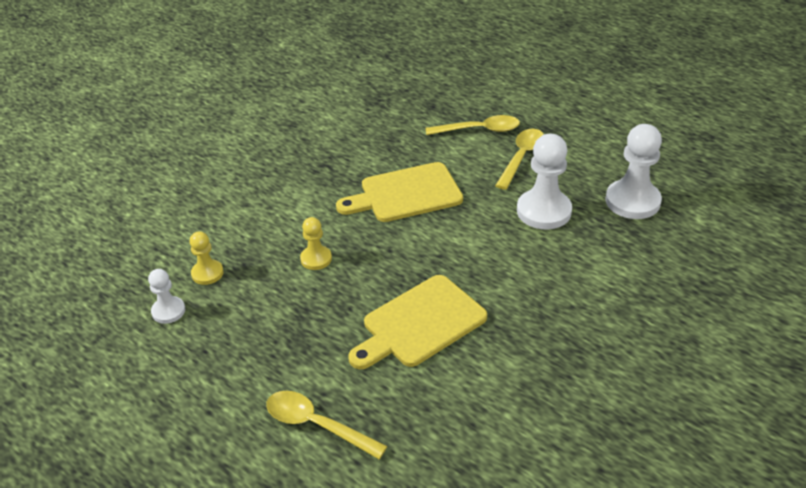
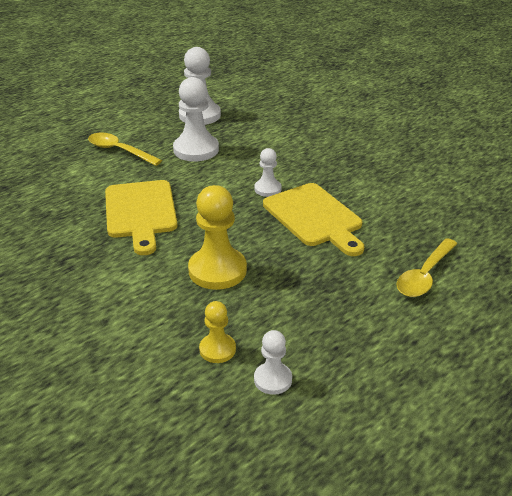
camera: 85 degrees left, 5 degrees down
(316, 259) = (217, 270): yellow pawn -> yellow pawn, size x1.82
(472, 279) = (267, 189): none -> white pawn
(479, 130) = (64, 166): yellow spoon -> none

